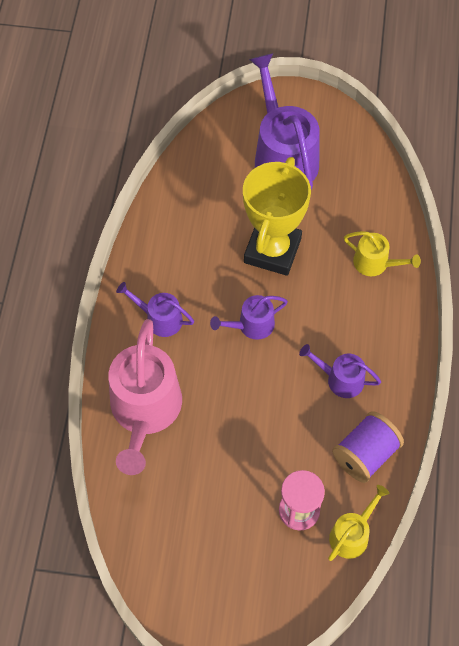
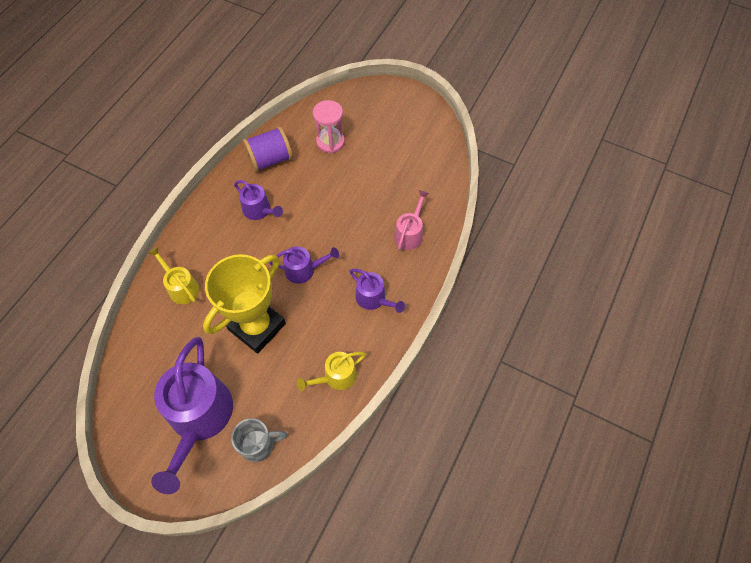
camera: 160 degrees left, 0 degrees up
(145, 411) = (410, 233): pink watering can -> pink watering can, size x0.51
(216, 153) = (259, 445): none -> grey mug
(352, 534) = (304, 120): yellow watering can -> yellow watering can (336, 377)

